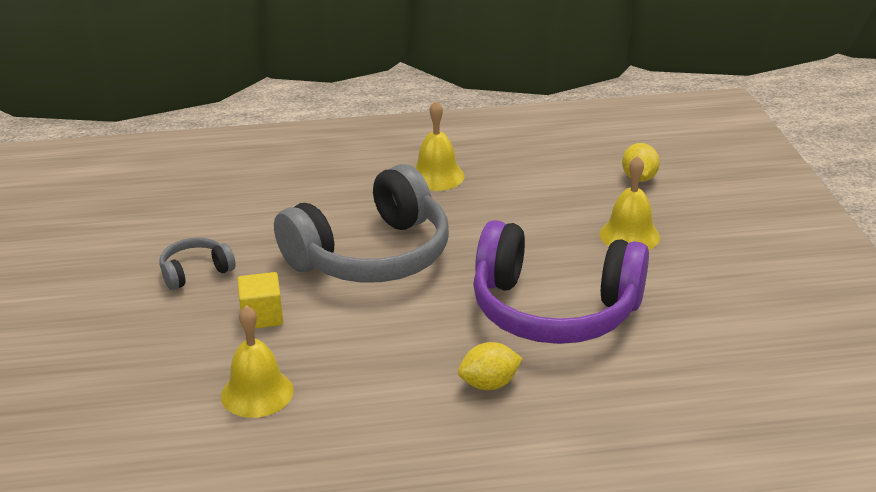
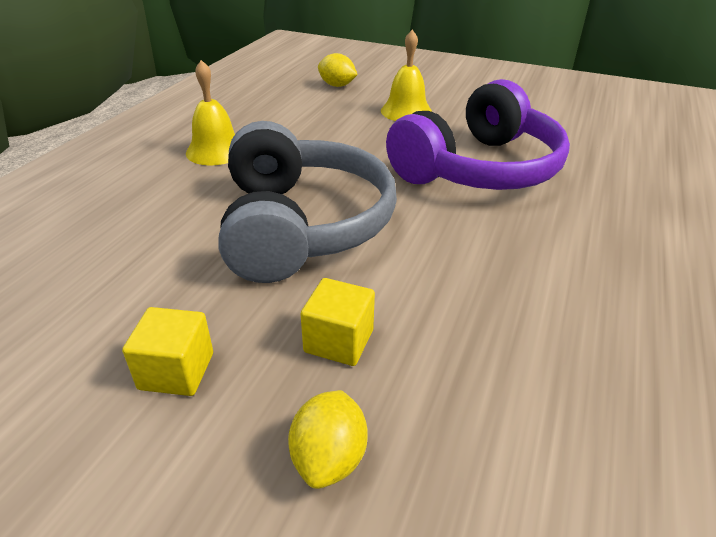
camera: 60 degrees left, 5 degrees up
(195, 272) = (176, 371): grey headphones -> yellow cube
(257, 393) = (499, 400): yellow bell -> none
(489, 384) = (568, 232): yellow lemon -> yellow lemon (329, 458)

